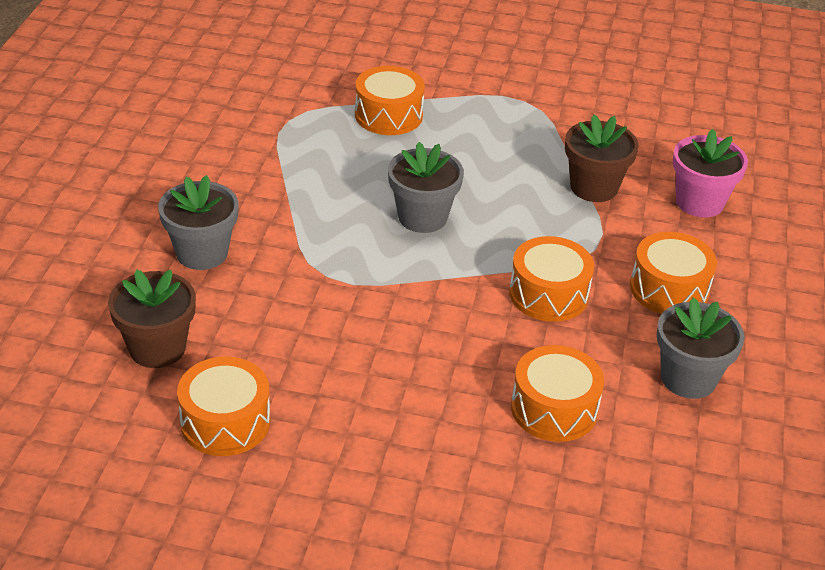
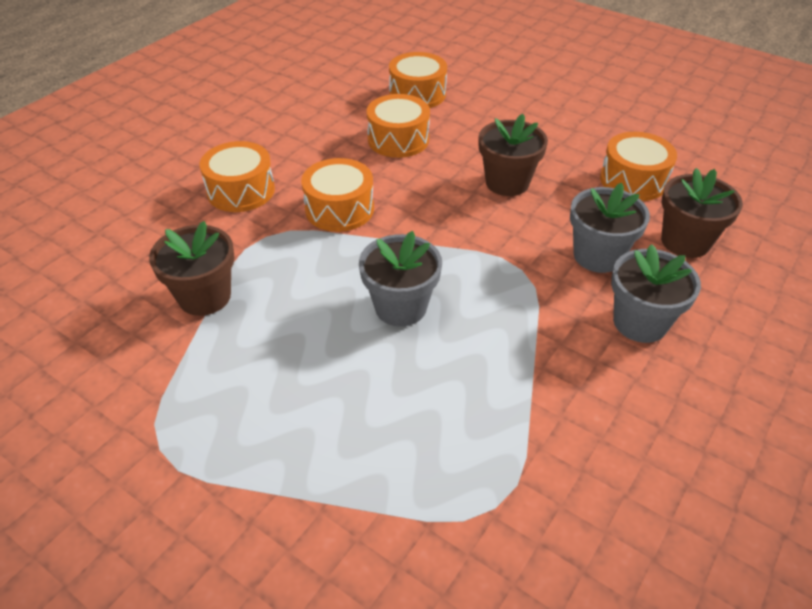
camera: 155 degrees left, 5 degrees up
(383, 376) = (507, 182): none -> brown flower pot
(388, 115) = (354, 474): orange drum -> orange drum (417, 94)
(688, 378) = (292, 135): grey flower pot -> grey flower pot (598, 256)
(699, 202) = (125, 255): pink flower pot -> none

